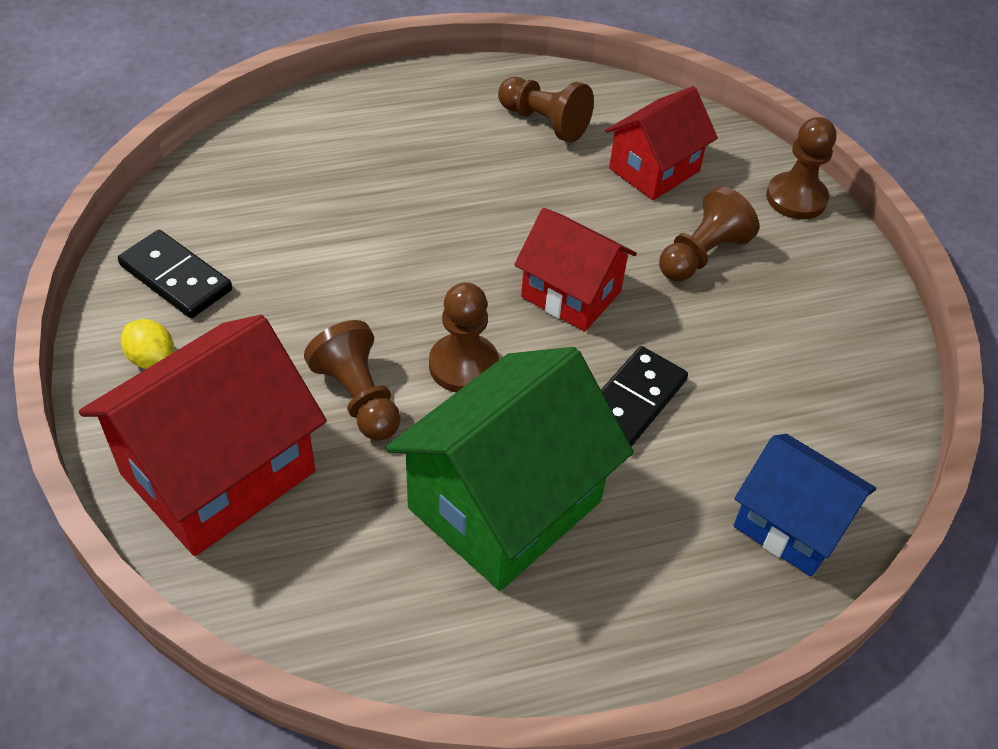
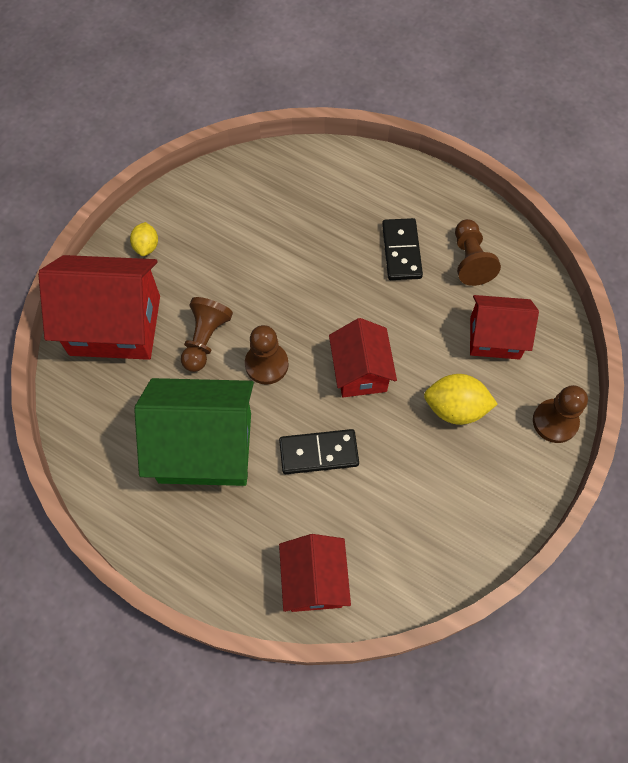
camera: 50 degrees right, 15 degrees up
(176, 277) = (198, 212): black domino -> black domino (401, 251)
(702, 255) = (455, 408): brown pawn -> yellow lemon
(791, 525) = (314, 580): blue house -> red house

